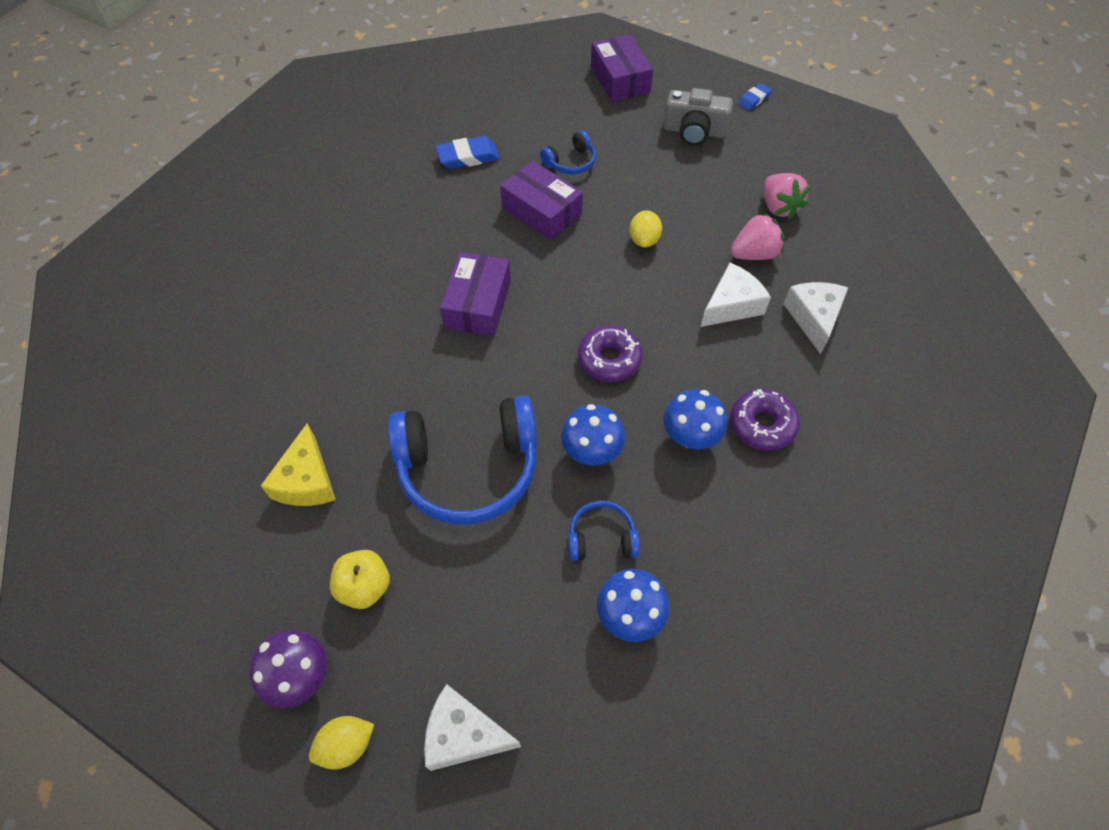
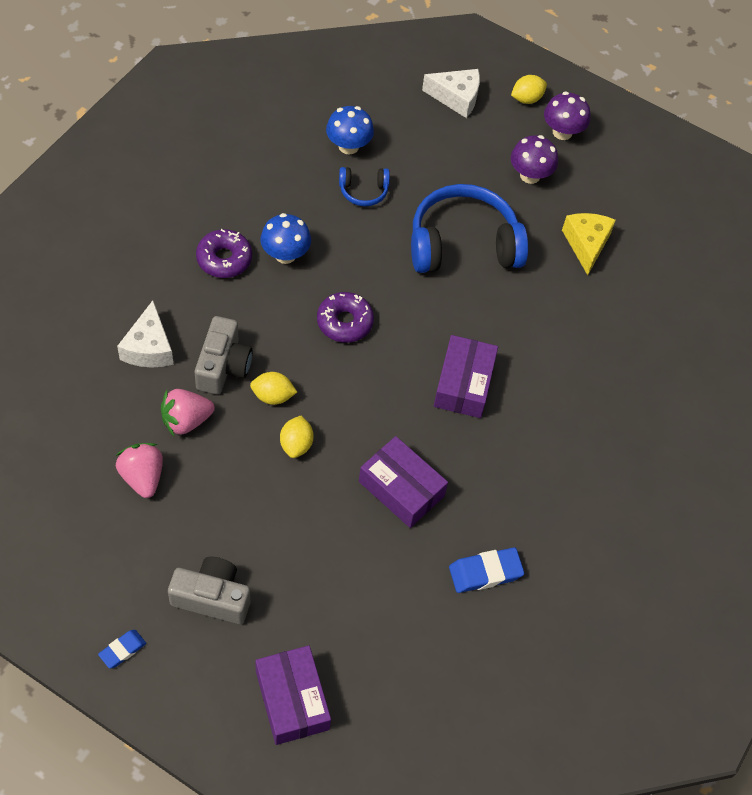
camera: 175 degrees right, 0 degrees up
(365, 587) = (530, 175): yellow apple -> purple mushroom
(570, 162) = (366, 556): blue headphones -> none
(591, 451) = (366, 249): blue mushroom -> none
(674, 280) = (273, 396): none -> yellow lemon
(731, 305) = (223, 366): white cheese -> grey camera

